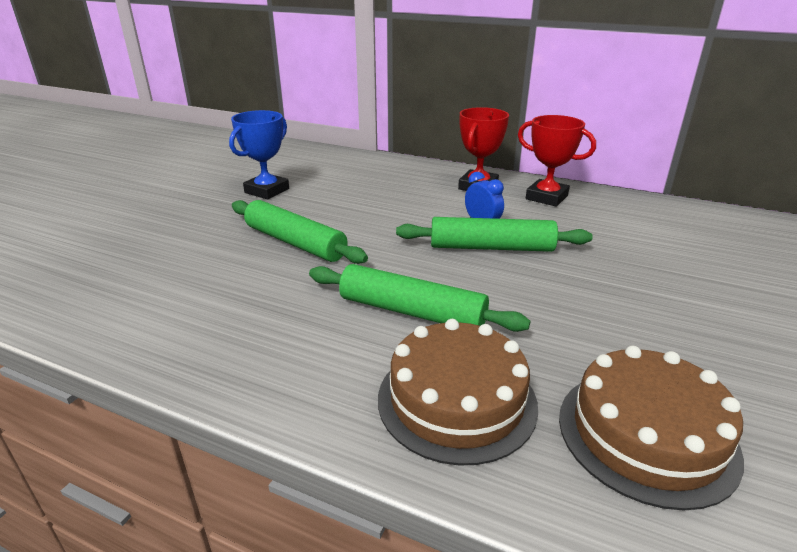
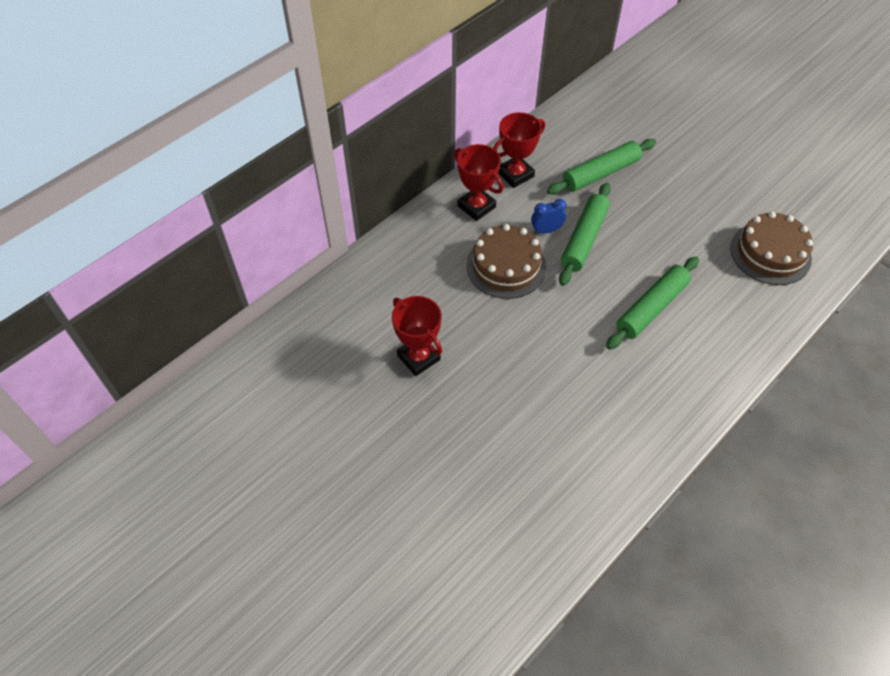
camera: 70 degrees left, 25 degrees up
(267, 191) = (418, 357): blue trophy -> red trophy
(295, 242) = (535, 352): green rolling pin -> green rolling pin (600, 173)
(456, 400) = (734, 313): brown cake -> brown cake (506, 266)

